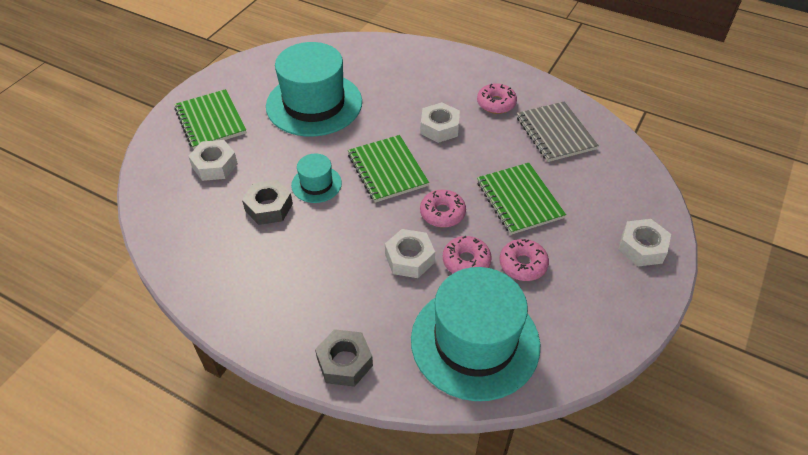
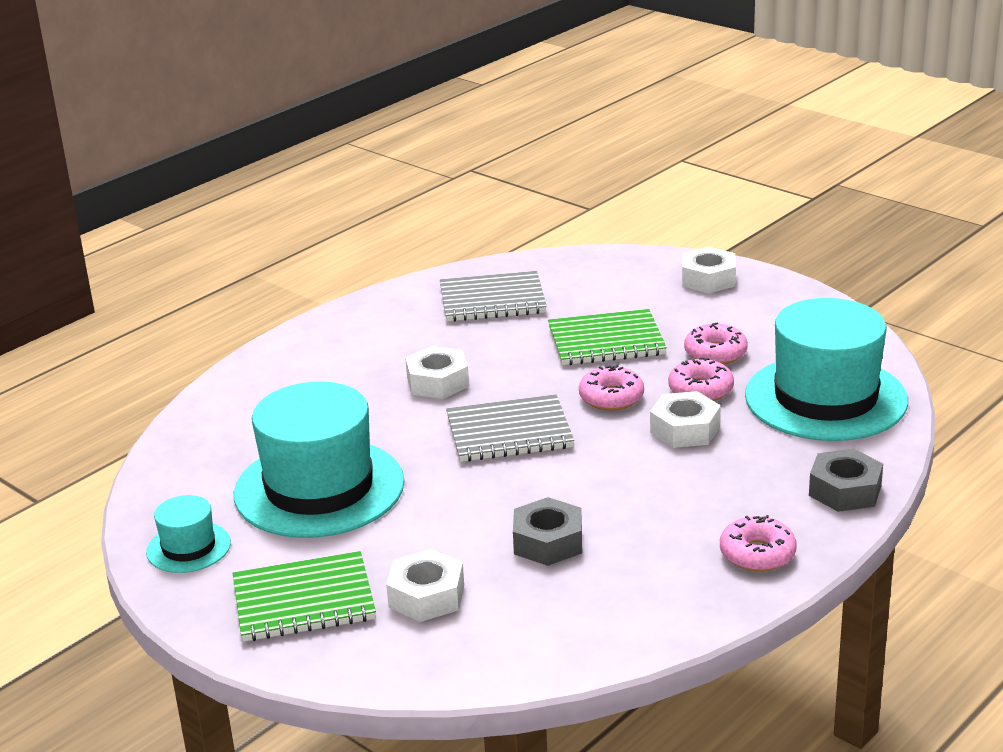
camera: 75 degrees left, 20 degrees down
(316, 184) = (514, 495): turquoise hat -> turquoise hat (188, 547)
(387, 170) = (509, 432): green notebook -> grey notebook
(496, 103) = (408, 333): pink donut -> pink donut (757, 554)

